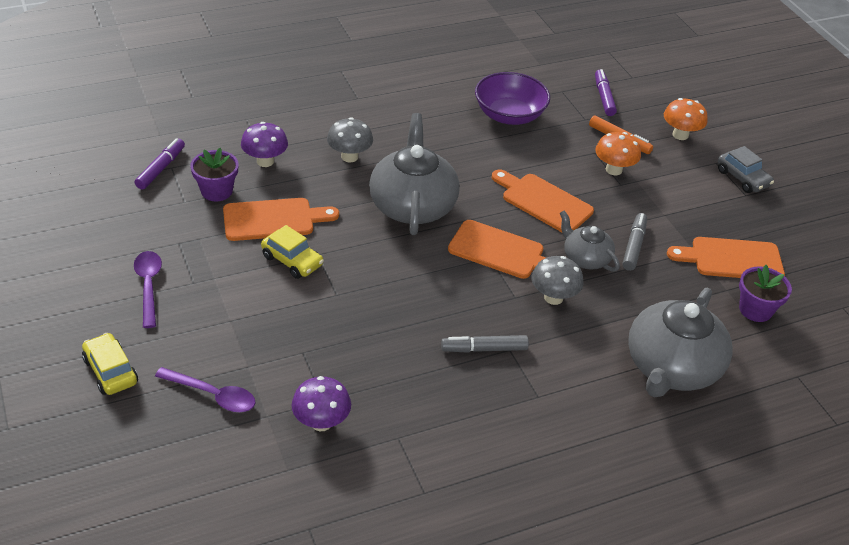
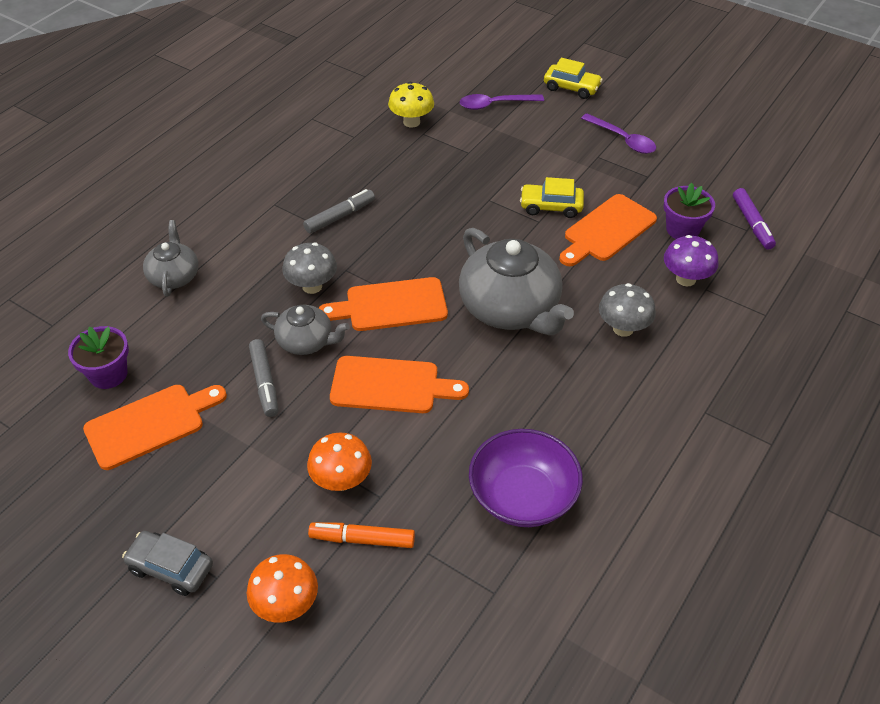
camera: 150 degrees right, 5 degrees up
(321, 422) = (411, 122): purple mushroom -> yellow mushroom
(604, 97) = (431, 619): purple marker -> none
(671, 368) = (174, 276): grey teapot -> grey teapot, size x0.54

